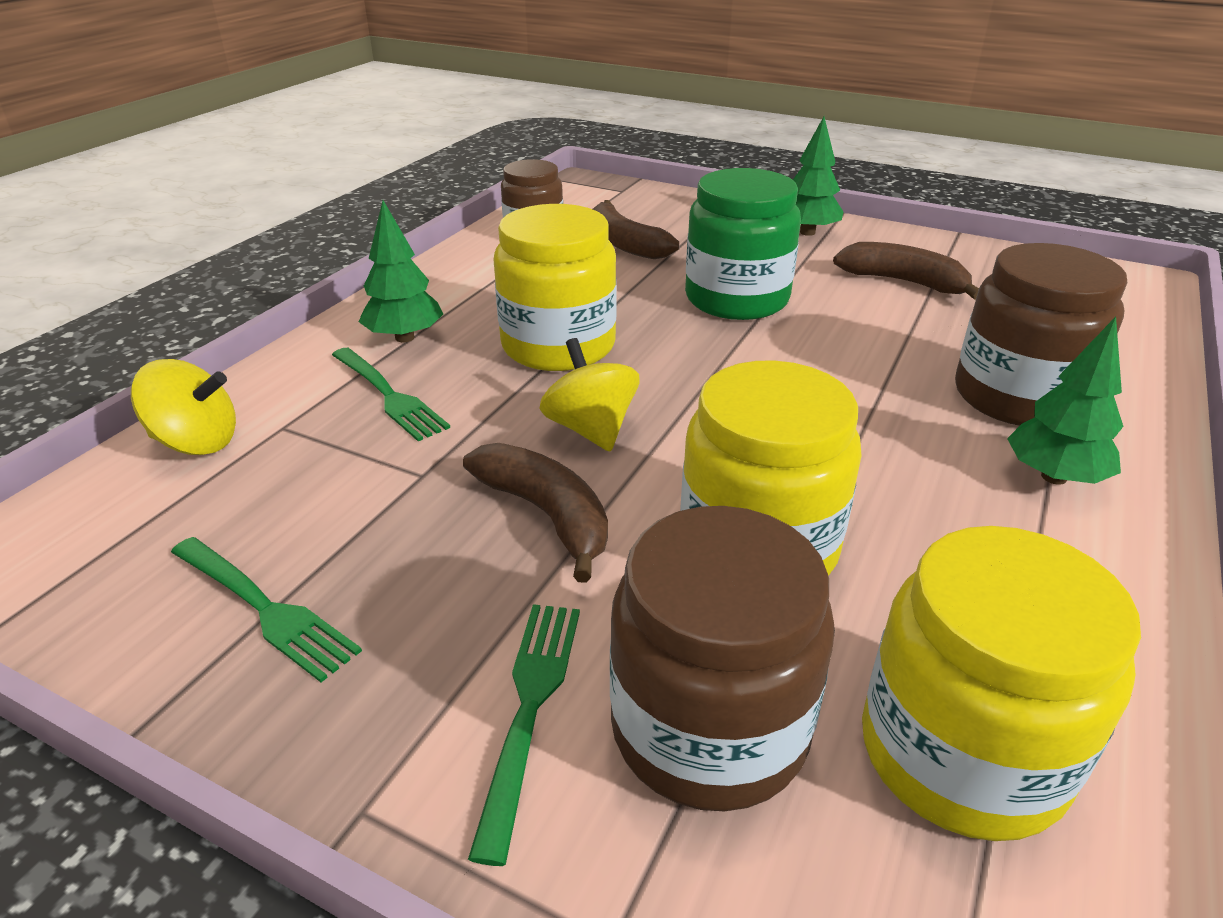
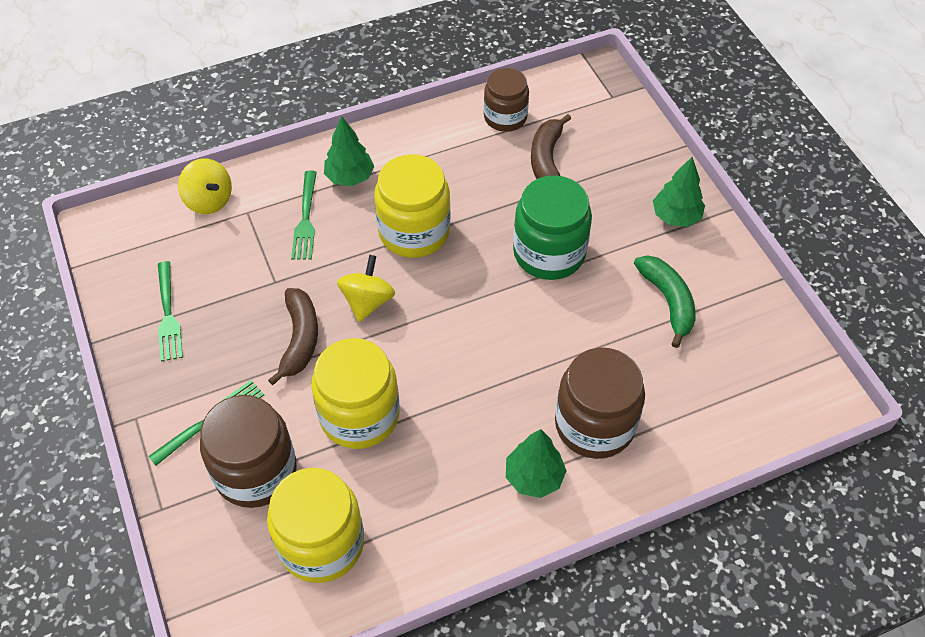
camera: 40 degrees right, 20 degrees up
(904, 282) = (668, 301): brown banana -> green banana

